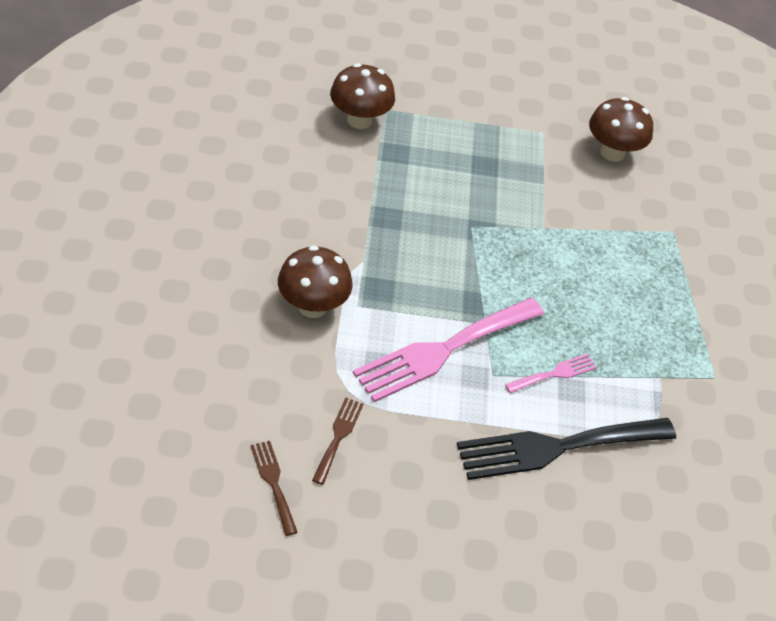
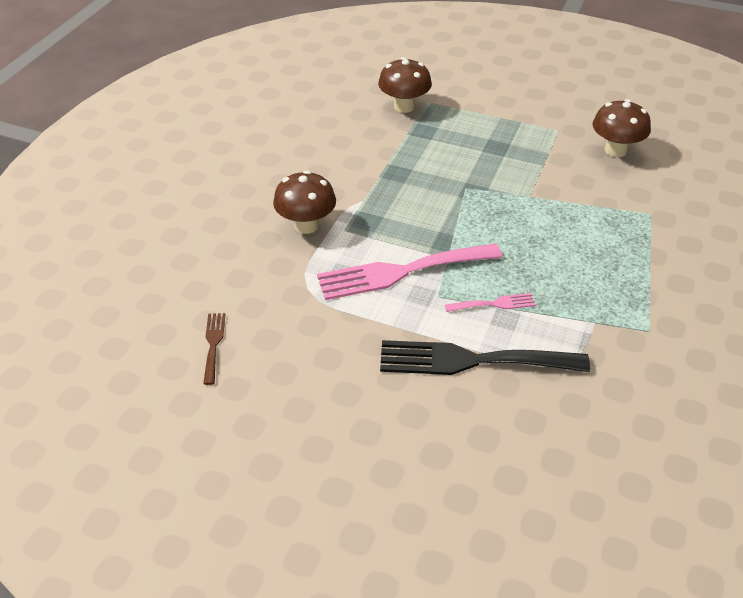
camera: 25 degrees right, 5 degrees down
(338, 436) = (283, 320): brown fork -> none

